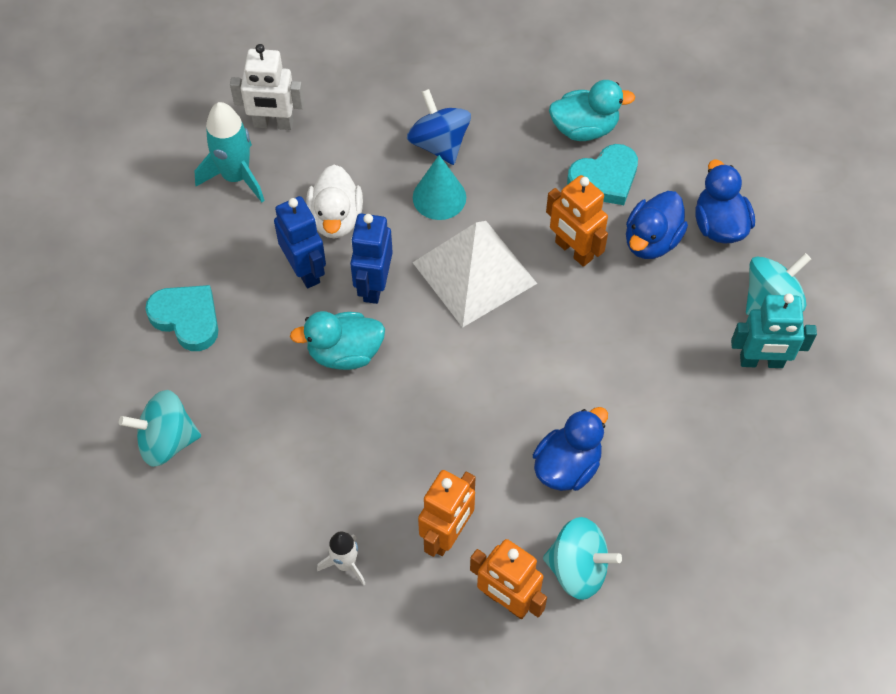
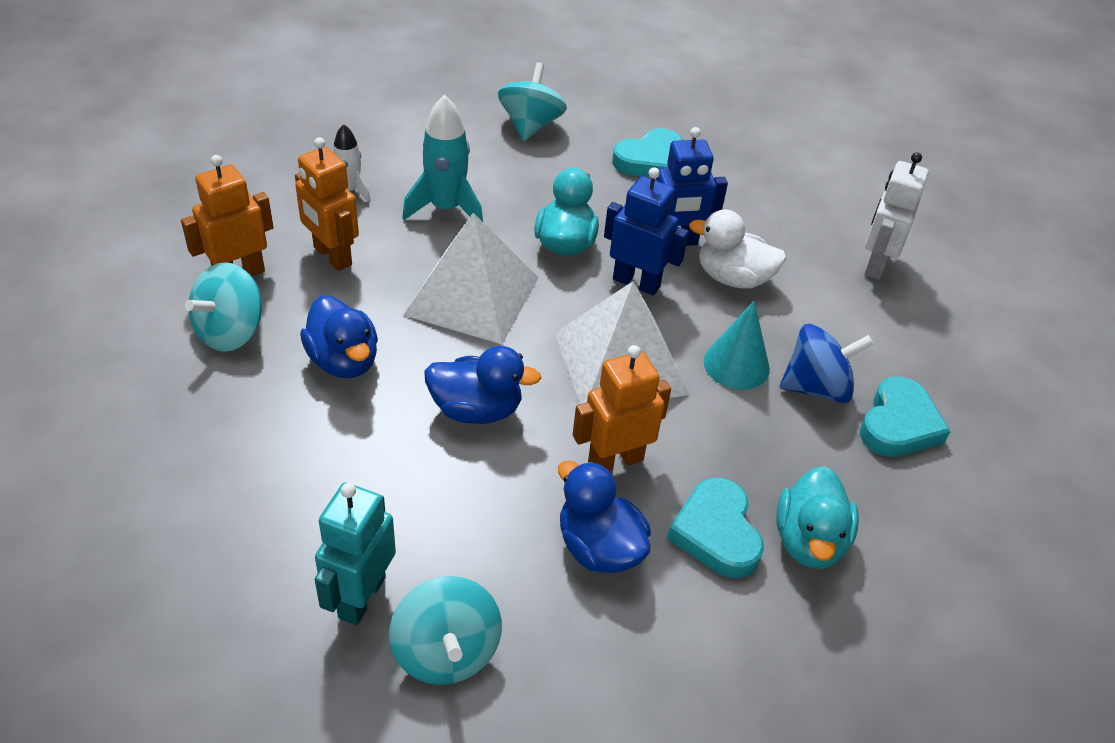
camera: 105 degrees right, 15 degrees down
(236, 177) = (809, 224): turquoise rocket -> turquoise rocket (446, 208)
(446, 401) = (472, 296): none -> white pyramid
(453, 91) = (899, 424): none -> turquoise heart
(719, 225) = (594, 640): blue duck -> blue duck (476, 410)

